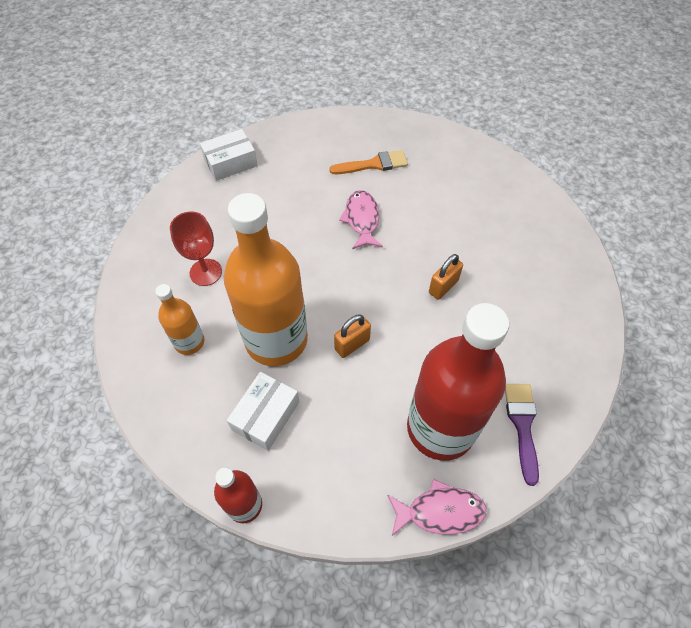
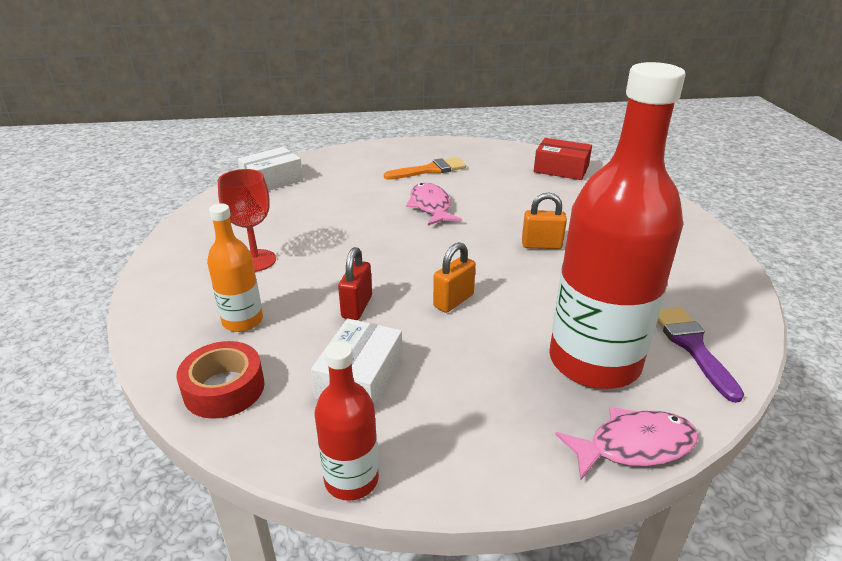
camera: 10 degrees left, 25 degrees down
(171, 410) = (224, 388): none -> red tape
(276, 340) = (357, 307): orange bottle -> red padlock
(443, 287) = (541, 245): orange padlock -> orange padlock turned 60 degrees clockwise
(496, 178) = (561, 169): none -> red box

